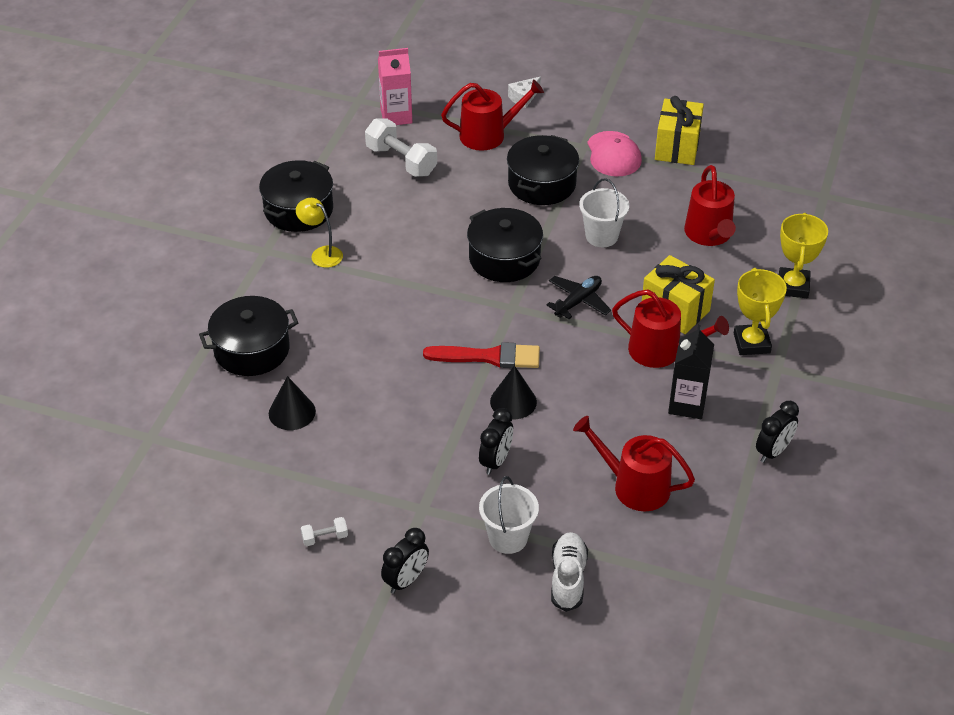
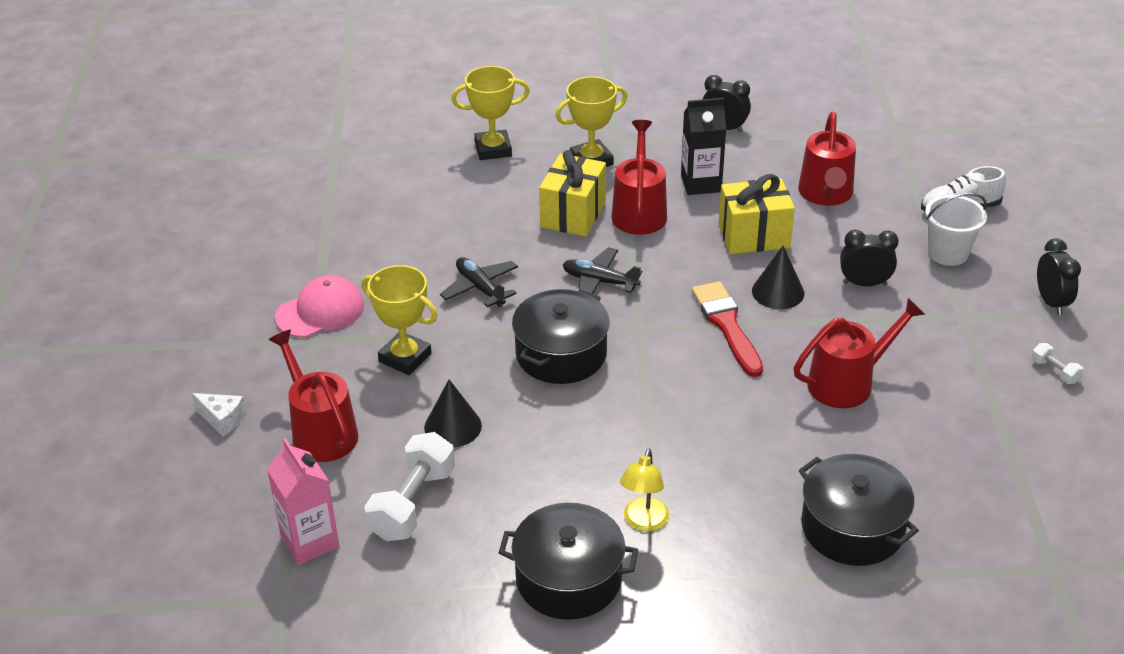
camera: 110 degrees left, 5 degrees down
(292, 412) = (919, 454): black cone -> black cone (453, 426)
(406, 580) = (1051, 302): black clock -> black clock turned 60 degrees clockwise
(542, 184) = (405, 357): black pot -> yellow trophy
(601, 236) = (480, 288): white bucket -> black plane
(677, 147) = (286, 264): yellow gift -> yellow gift (754, 236)
(709, 234) = (438, 214): red watering can -> red watering can (847, 383)

